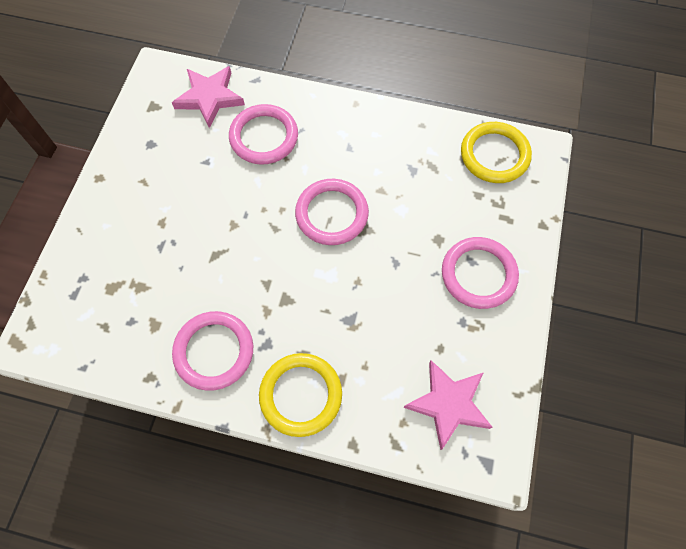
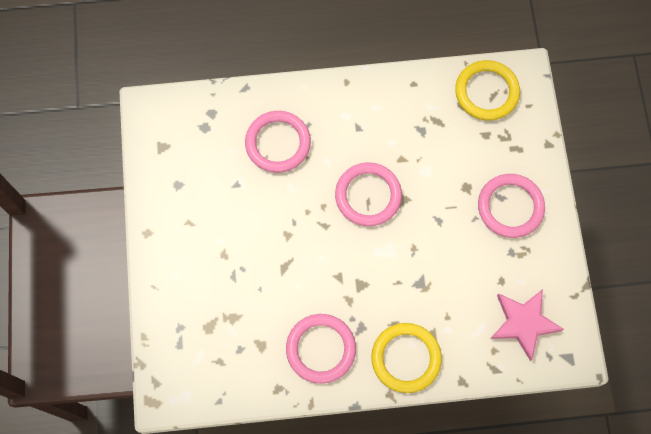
camera: 20 degrees left, 5 degrees up
(209, 98) = (211, 120): pink star -> none

